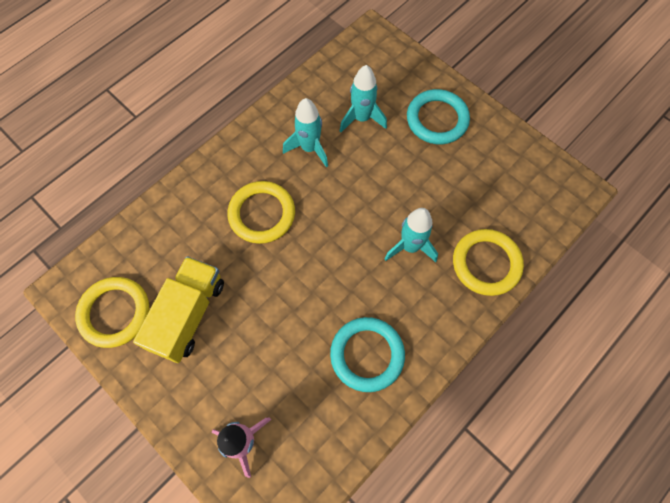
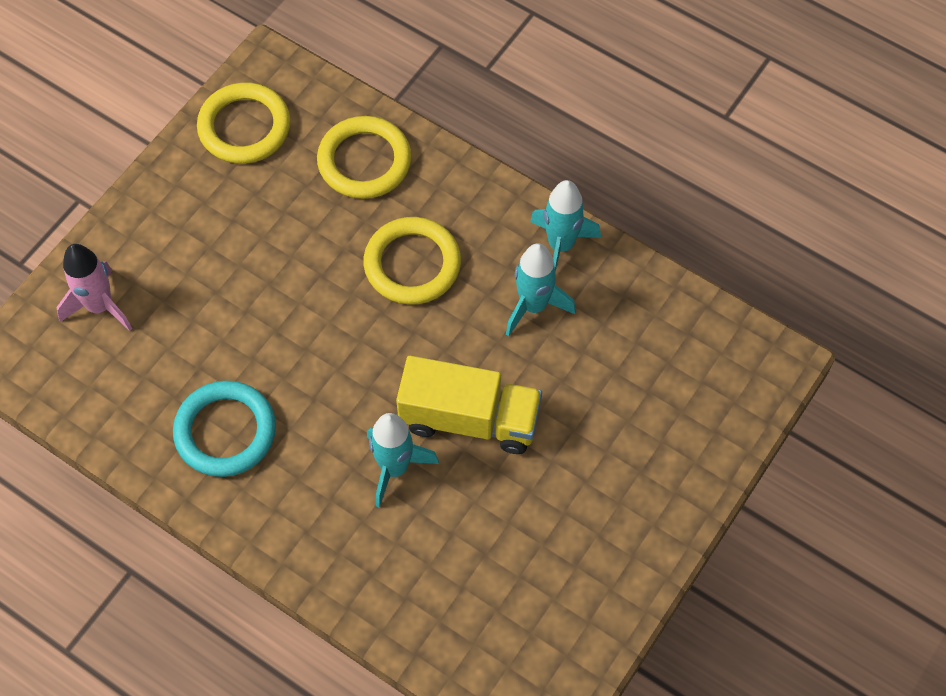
camera: 80 degrees right, 5 degrees down
(188, 315) = (253, 208): yellow truck -> yellow truck (469, 419)
(361, 118) = (604, 370): turquoise rocket -> turquoise rocket (561, 245)
(437, 119) = (628, 482): turquoise ring -> none
(486, 263) = (384, 578): yellow ring -> yellow ring (364, 161)

